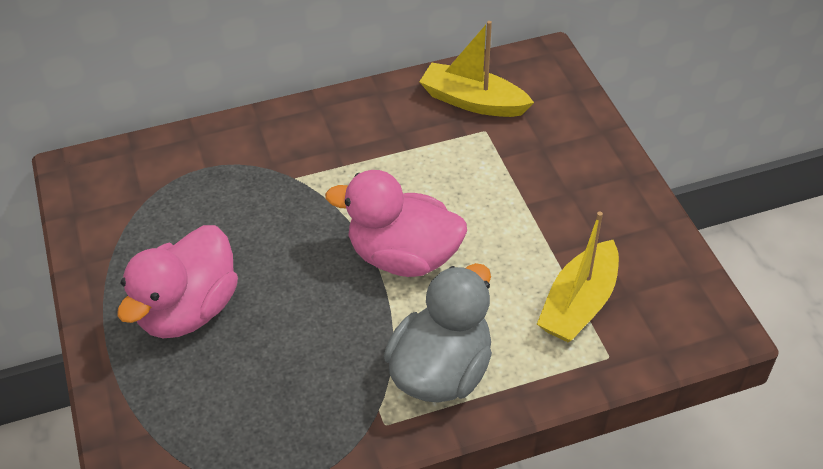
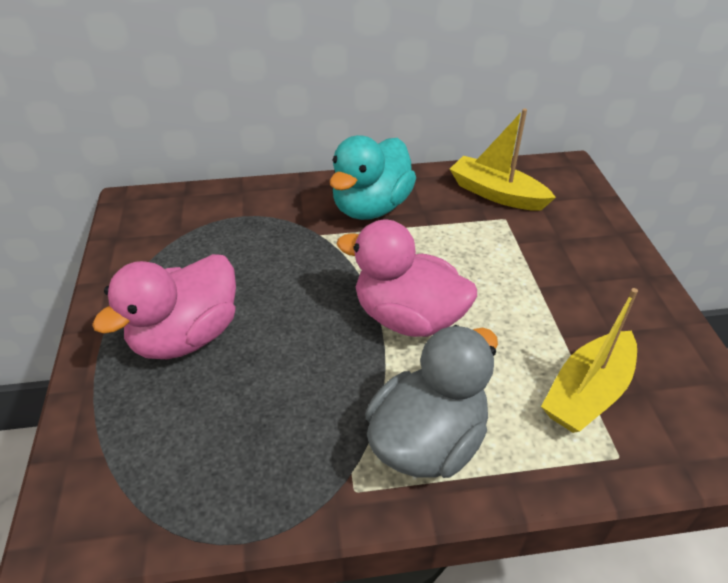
camera: 10 degrees right, 5 degrees down
(342, 137) = (371, 207): none -> turquoise duck

